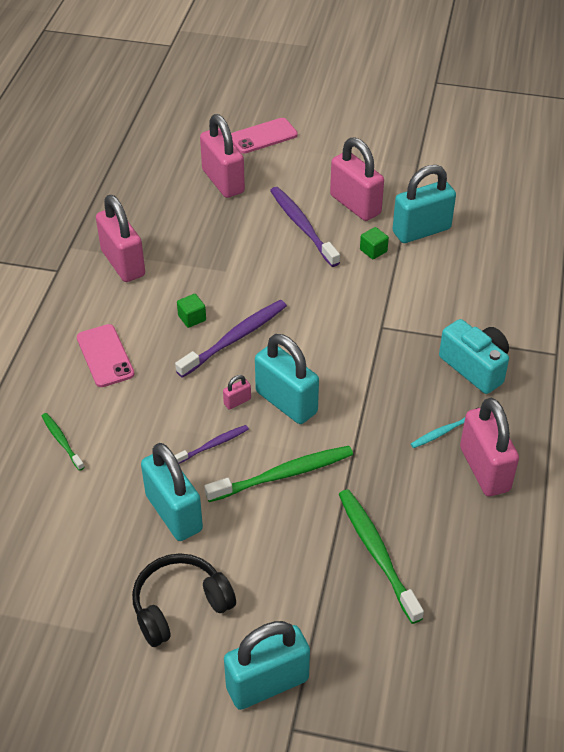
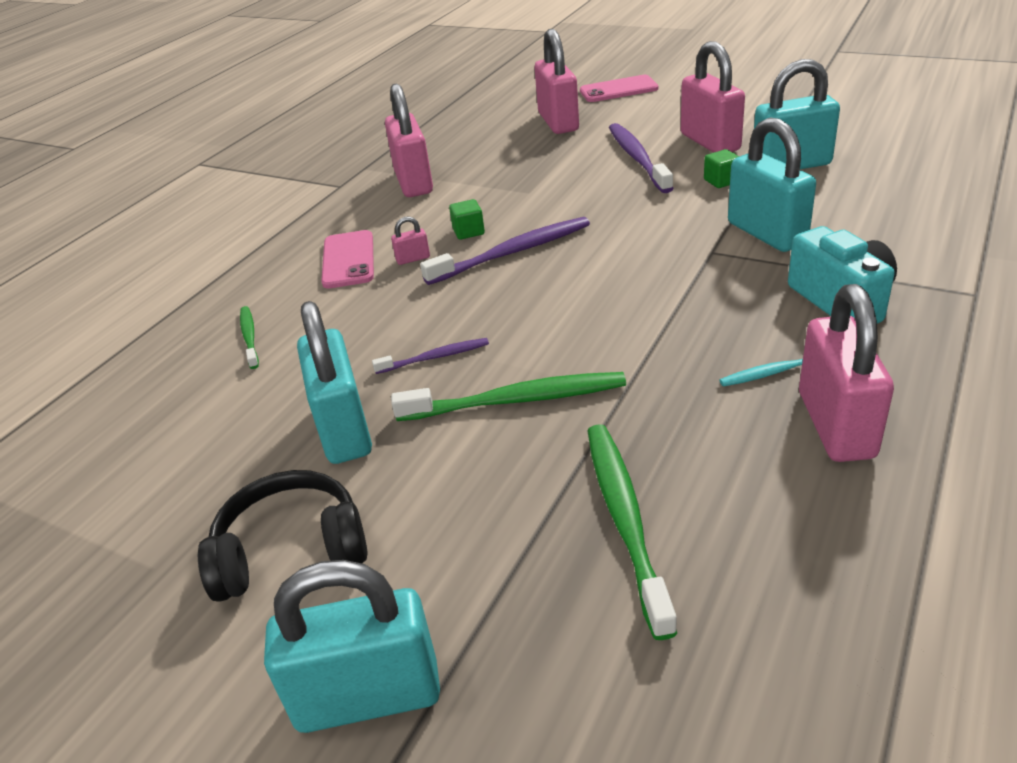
camera: 20 degrees right, 10 degrees down
(237, 401) = (487, 314): pink padlock -> pink padlock (413, 259)
(286, 402) = (553, 320): turquoise padlock -> turquoise padlock (766, 233)

